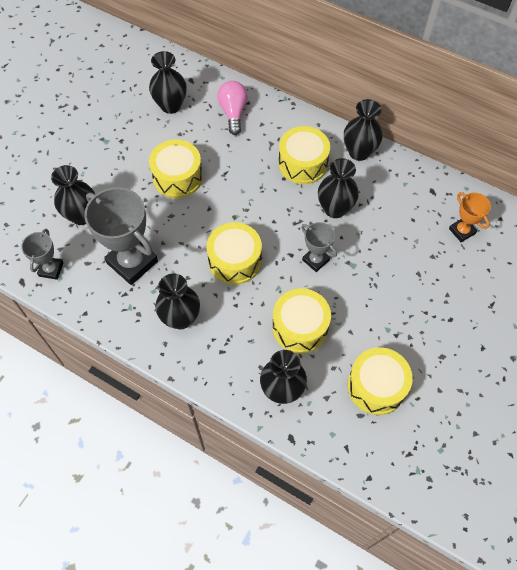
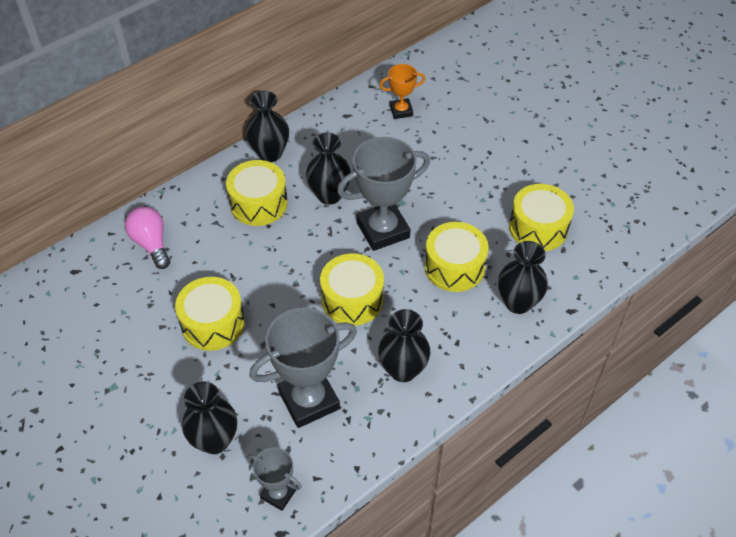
camera: 70 degrees left, 10 degrees down
(171, 105) = (101, 302): black vase -> none
(233, 113) = (151, 244): pink light bulb -> pink light bulb turned 45 degrees clockwise
(315, 260) = (383, 230): grey trophy -> grey trophy, size x1.88

